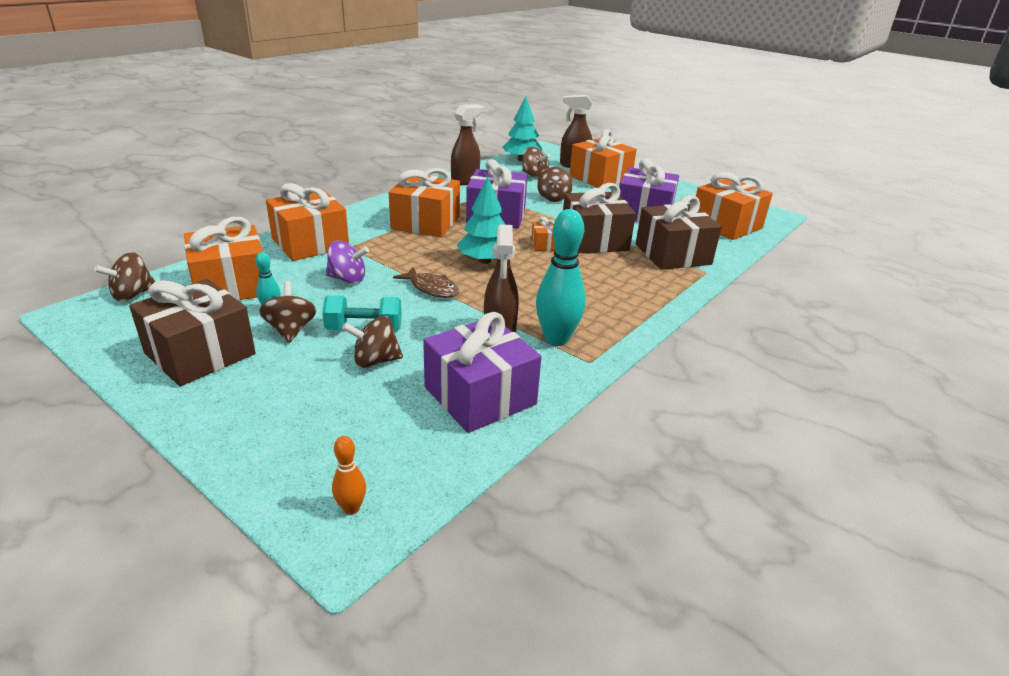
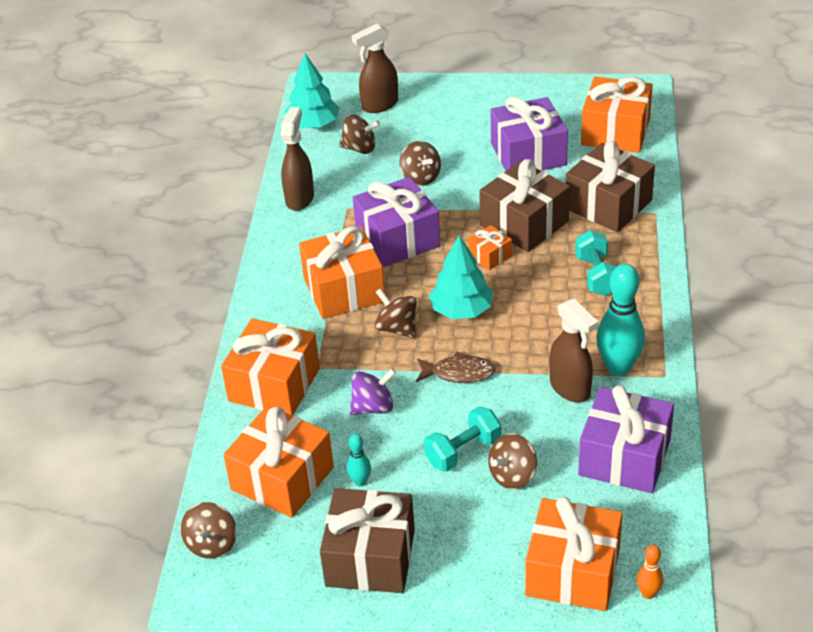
camera: 30 degrees left, 10 degrees up
(291, 330) = (407, 490): brown spinning top -> brown spinning top (397, 328)
(600, 178) = (430, 115): orange gift -> orange gift (573, 571)
(612, 284) = (596, 275): none -> turquoise dumbbell

